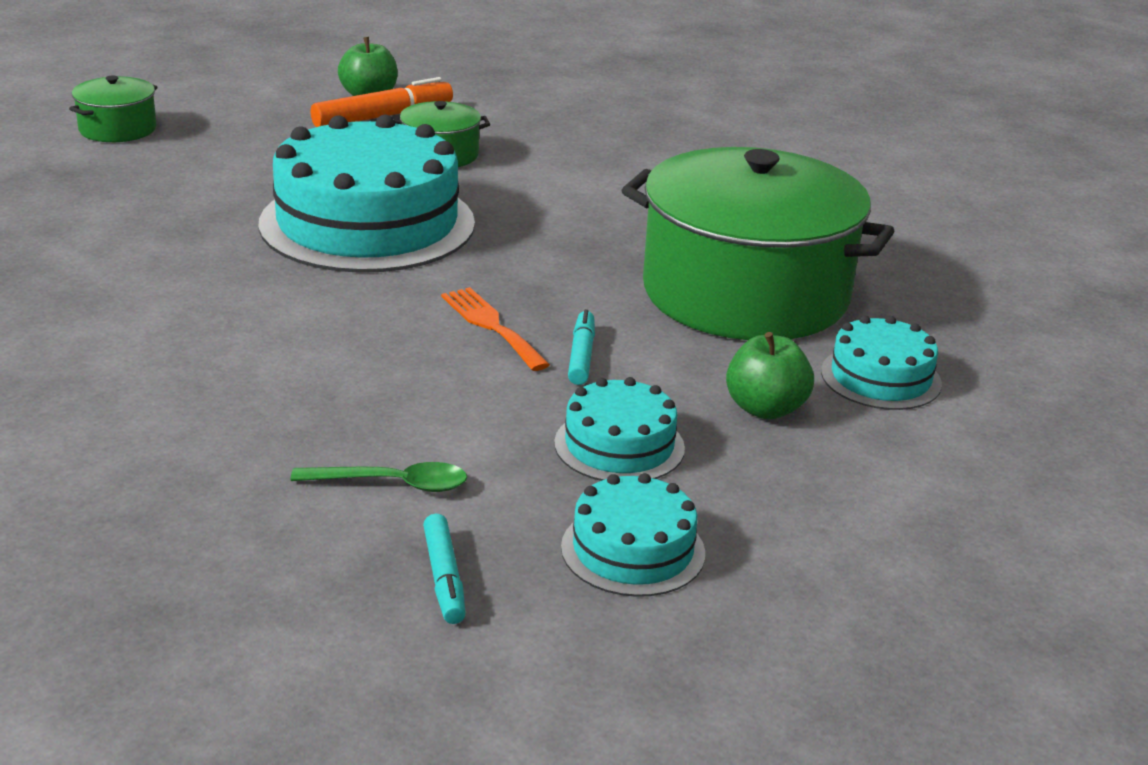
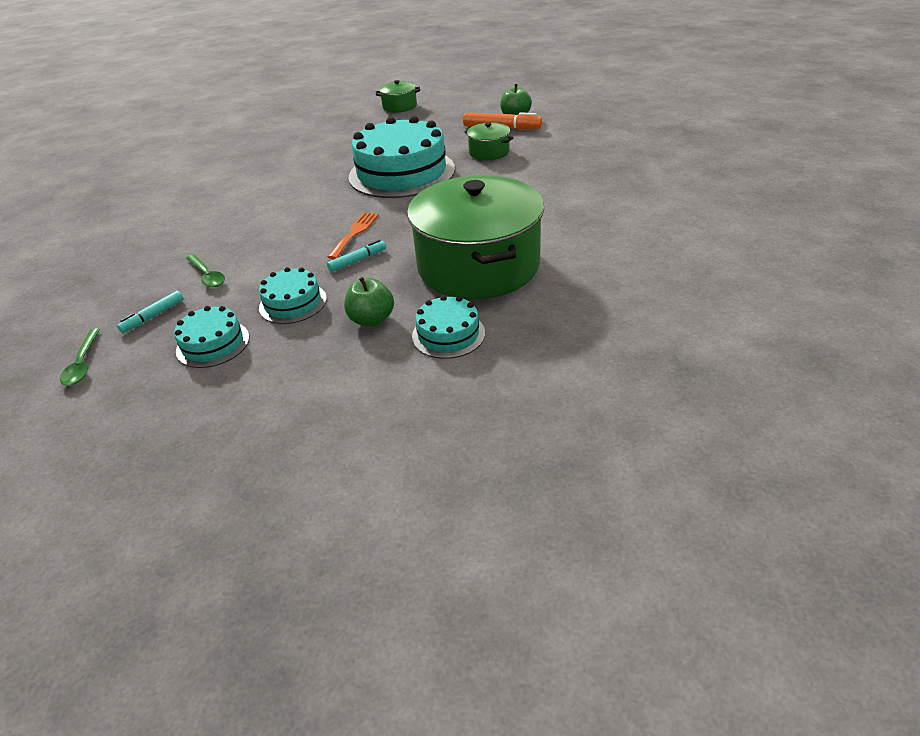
camera: 55 degrees right, 10 degrees up
(494, 698) = (83, 364): none -> green spoon

